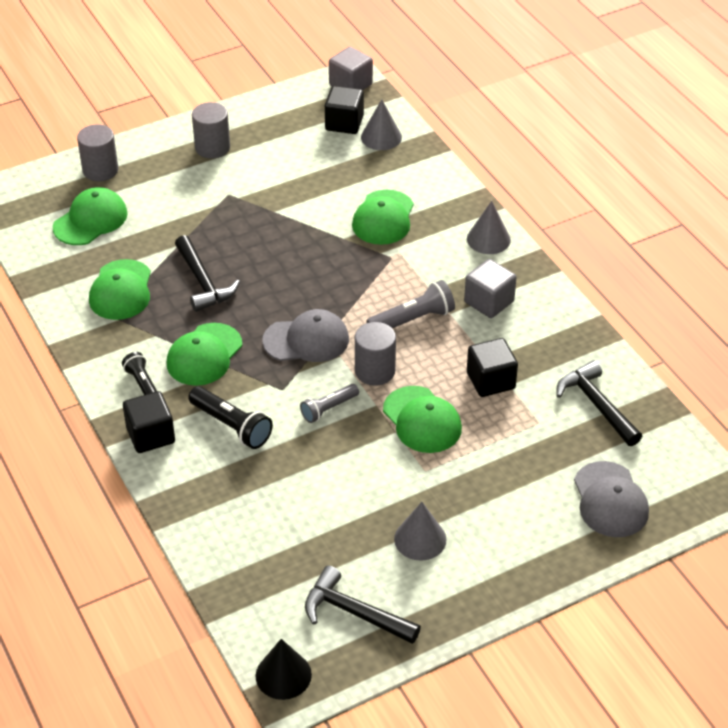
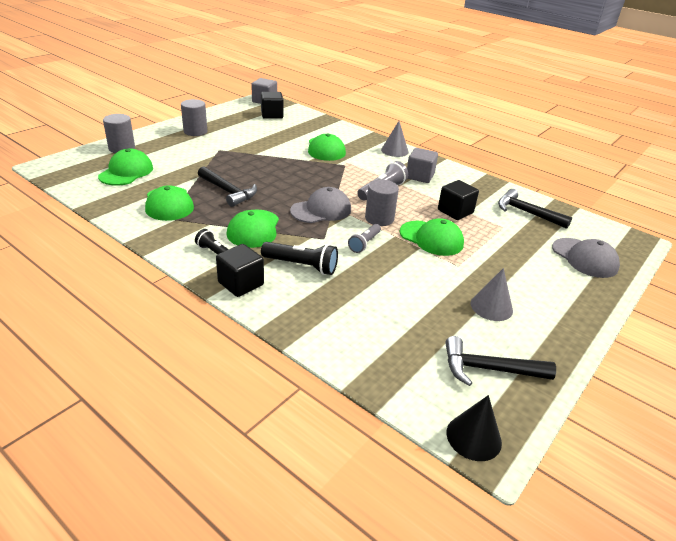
camera: 25 degrees left, 10 degrees down
(381, 137) = (298, 118): grey cone -> none

